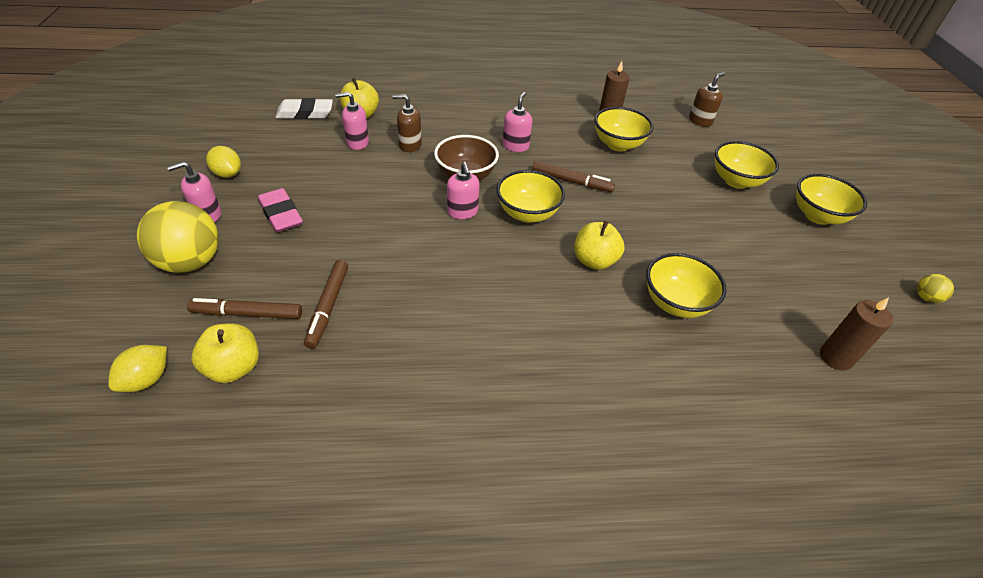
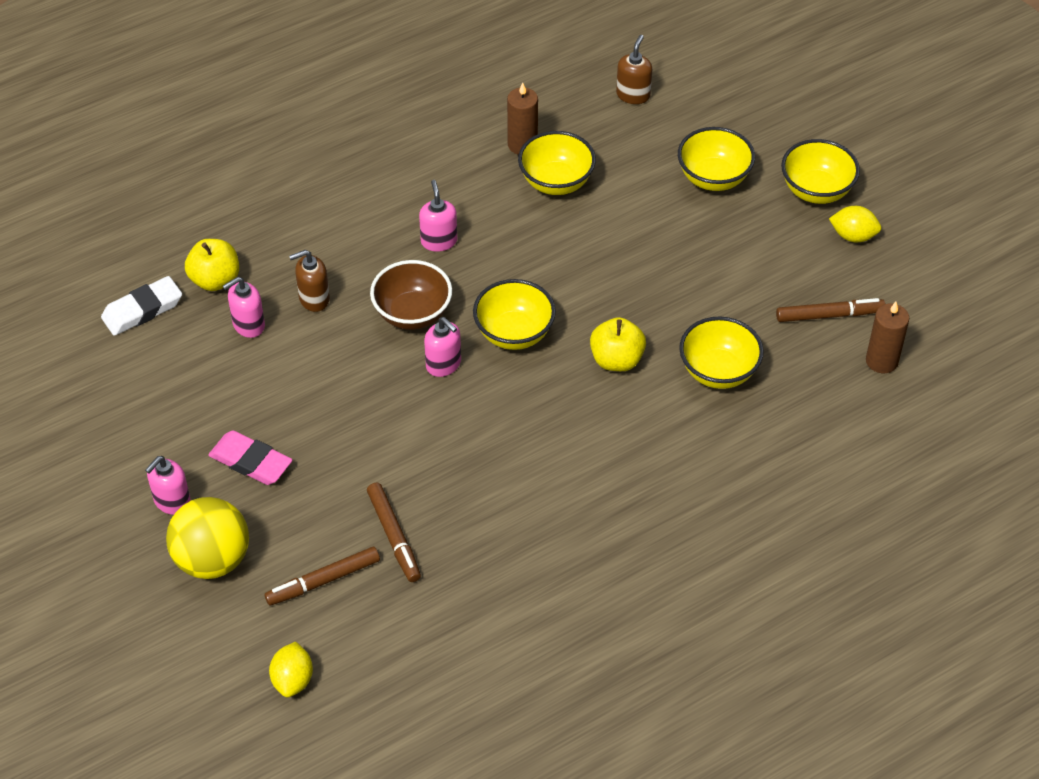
camera: 25 degrees left, 5 degrees up
(228, 174) = (139, 441): yellow lemon -> yellow lemon (853, 236)
(234, 367) = (360, 632): yellow apple -> none
(571, 181) = (535, 265): brown marker -> brown marker (829, 315)
(925, 298) = (946, 252): yellow ball -> none

